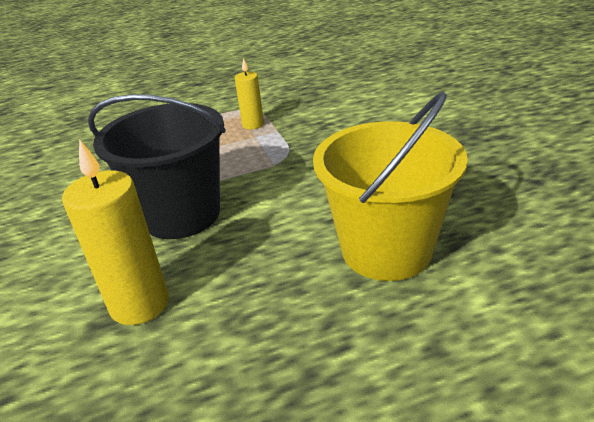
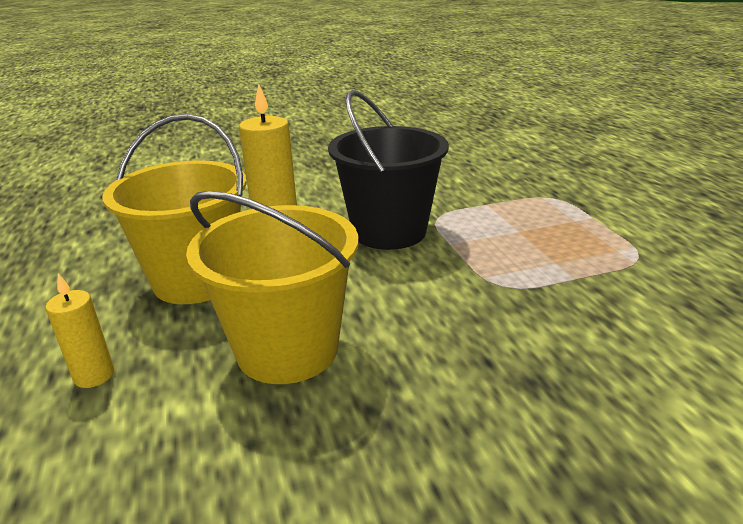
camera: 90 degrees right, 5 degrees down
(253, 125) = (589, 260): yellow candle -> yellow candle (94, 375)
(268, 349) = (196, 280): none -> yellow bucket

